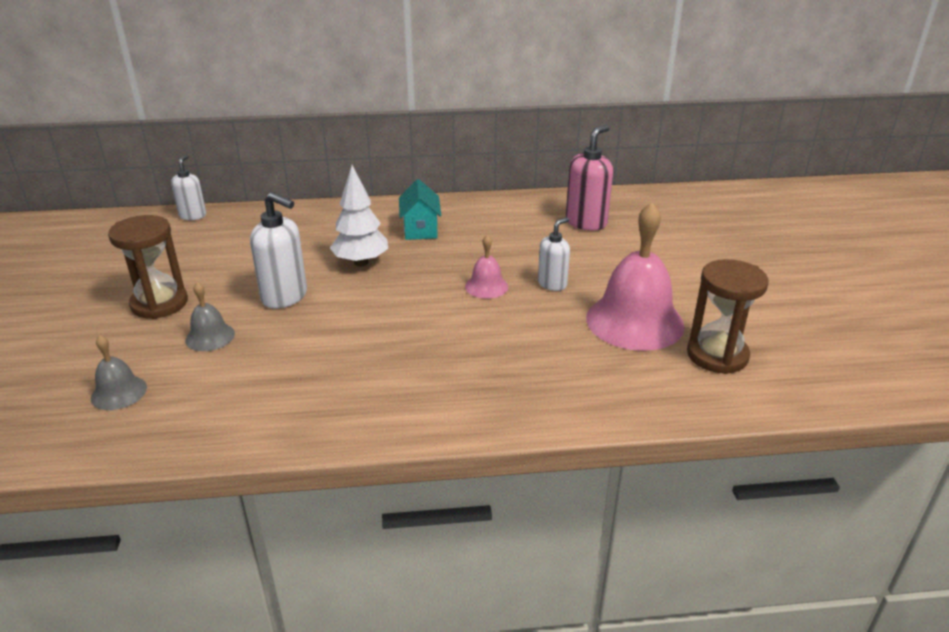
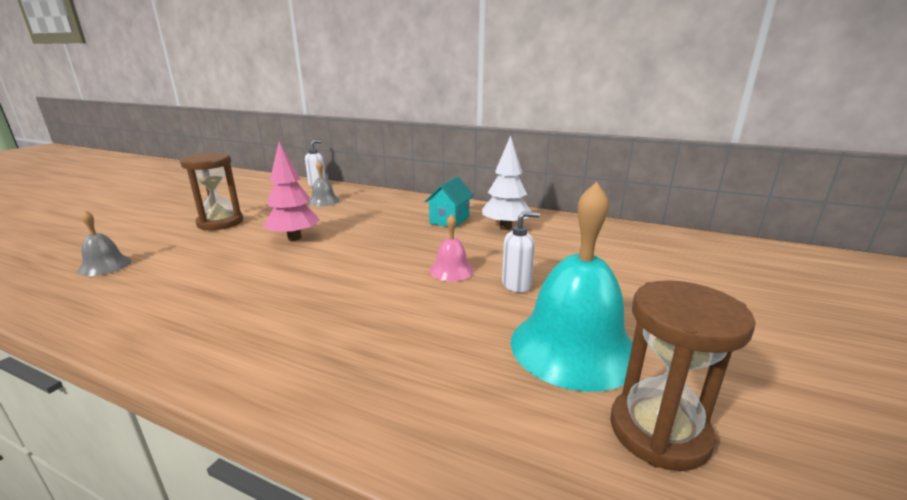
camera: 30 degrees right, 10 degrees down
(210, 337) = (211, 249): grey bell -> grey bell (324, 201)
(285, 297) = (294, 238): white soap dispenser -> pink tree
(361, 262) = (377, 230): white tree -> white tree (505, 227)
(586, 223) = (605, 245): pink soap dispenser -> none
(634, 321) = (573, 347): pink bell -> turquoise bell

